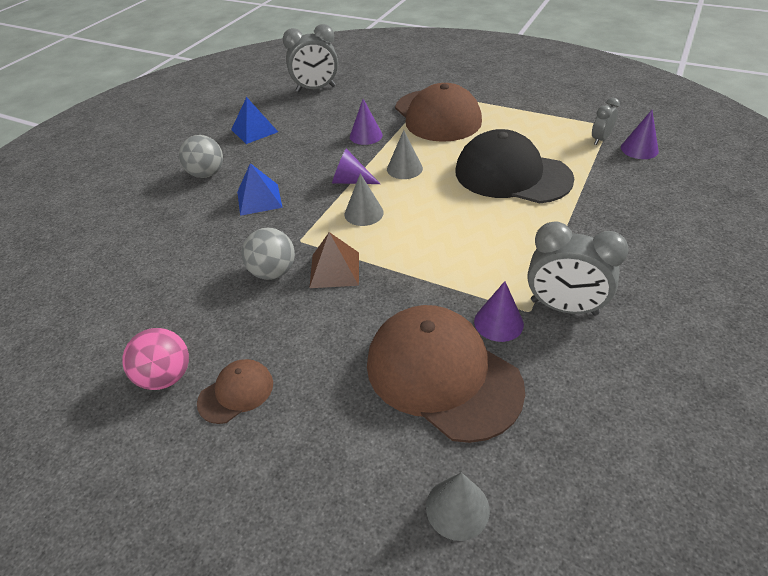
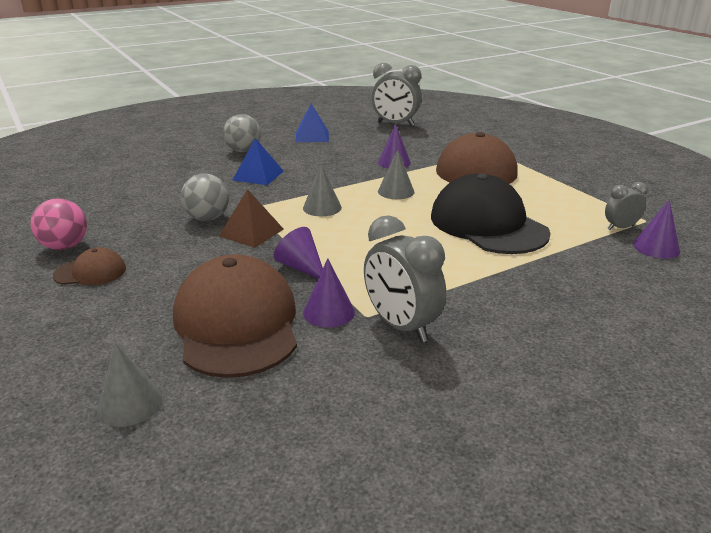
camera: 30 degrees right, 15 degrees down
(351, 181) = (340, 186): purple cone -> purple cone (301, 267)

